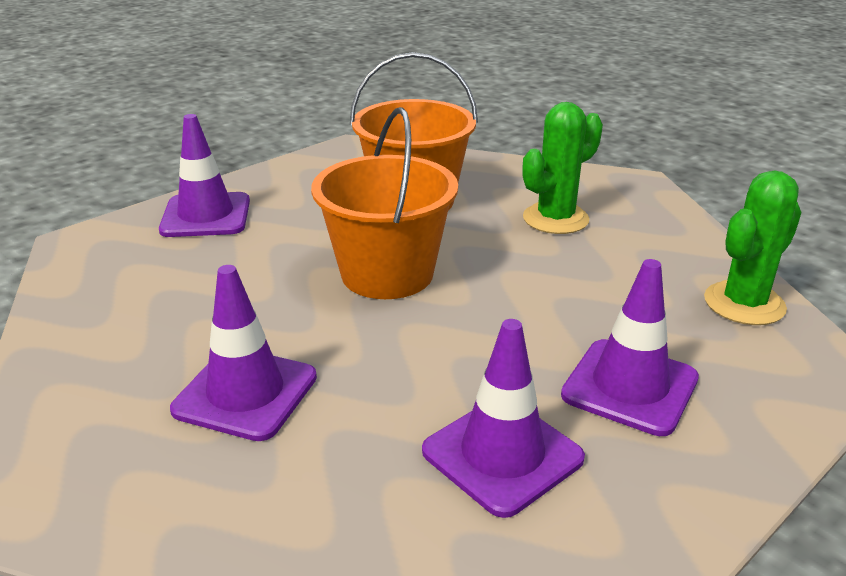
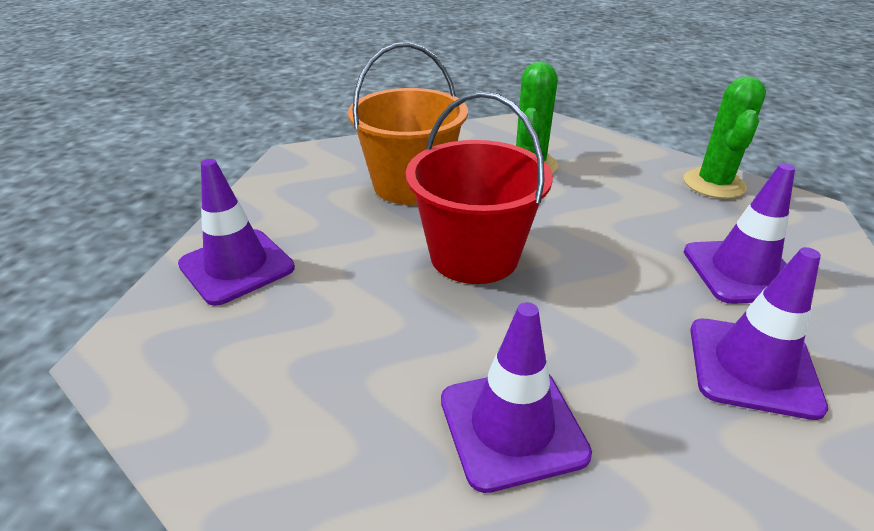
camera: 35 degrees left, 5 degrees up
(387, 274) = (474, 256): orange bucket -> red bucket

